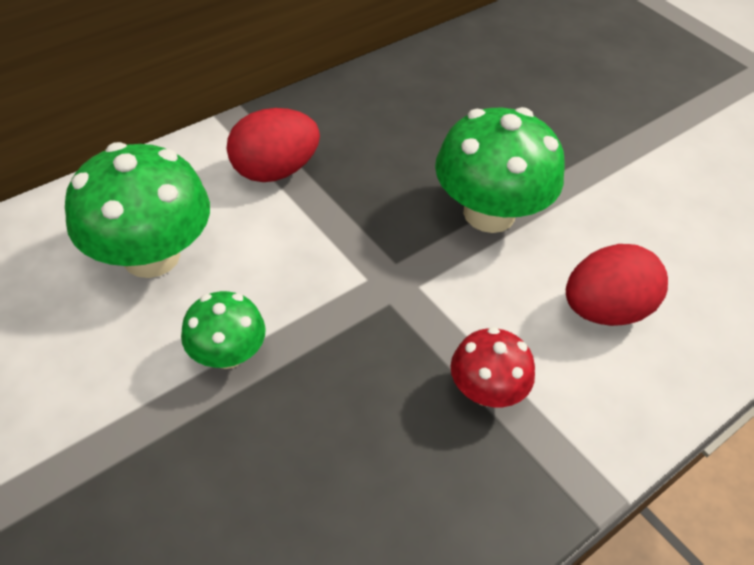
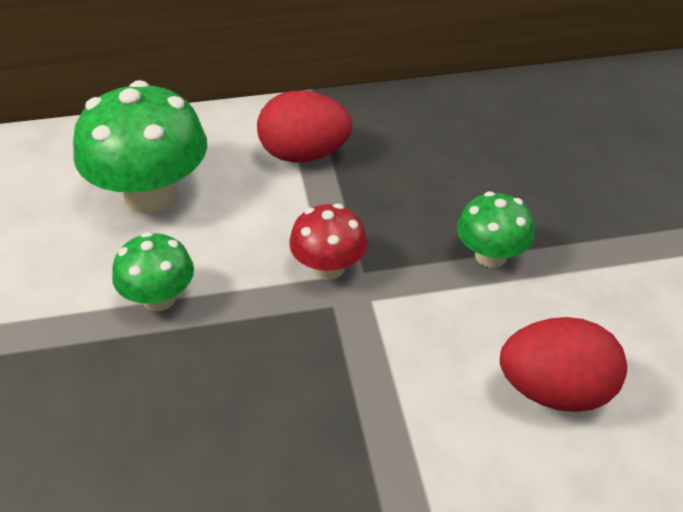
camera: 30 degrees right, 5 degrees down
(486, 391) = (373, 420): red mushroom -> red mushroom (328, 267)
(489, 213) = (490, 256): green mushroom -> green mushroom, size x0.56

